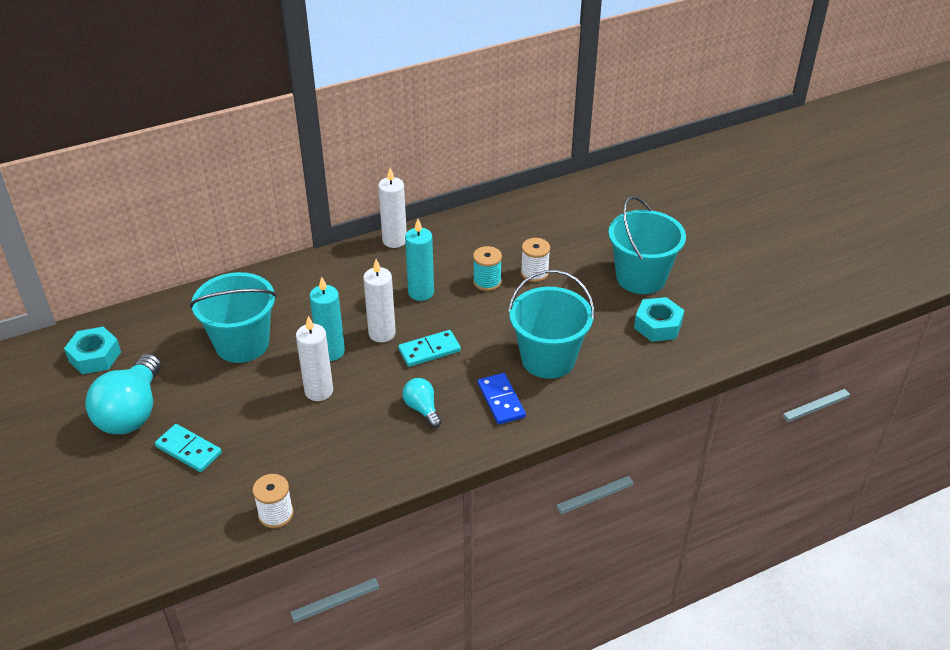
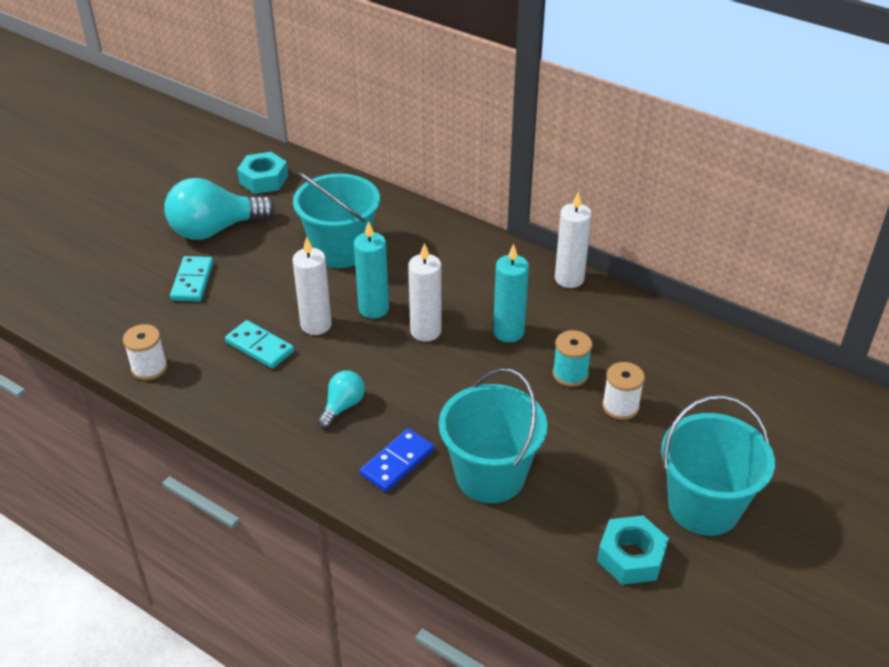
camera: 60 degrees right, 0 degrees up
(429, 350) = (429, 375): turquoise domino -> turquoise domino (260, 347)

